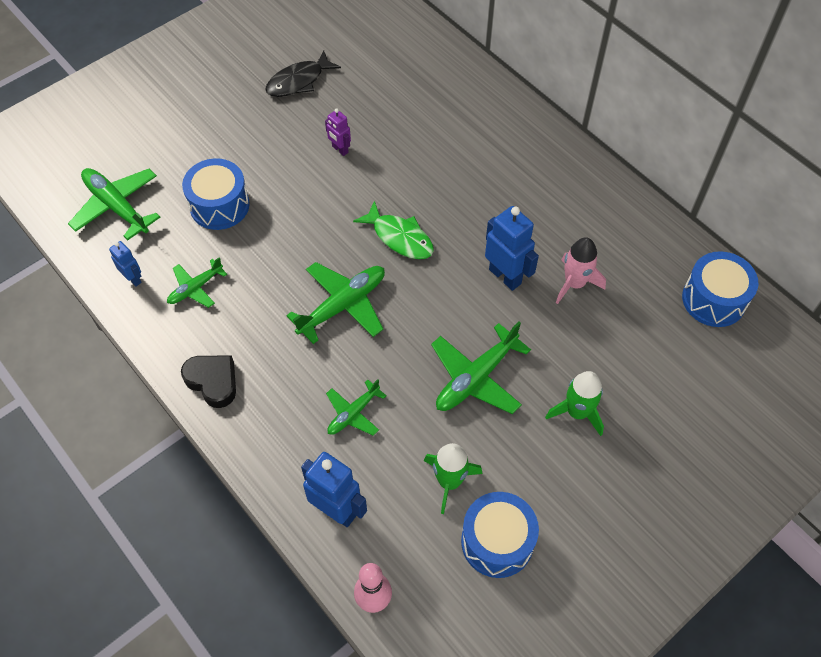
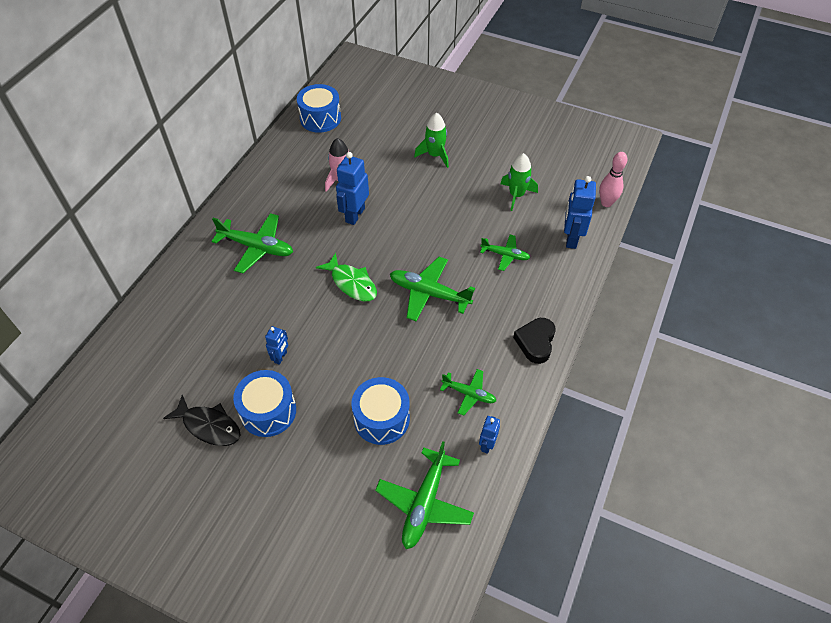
camera: 115 degrees left, 5 degrees down
(340, 149) = (281, 357): purple robot -> blue robot
(400, 237) = (352, 283): green fish -> green fish turned 120 degrees clockwise
(476, 378) = (441, 205): green plane -> green plane (257, 247)
(497, 541) = (535, 165): blue drum -> blue drum (268, 411)

